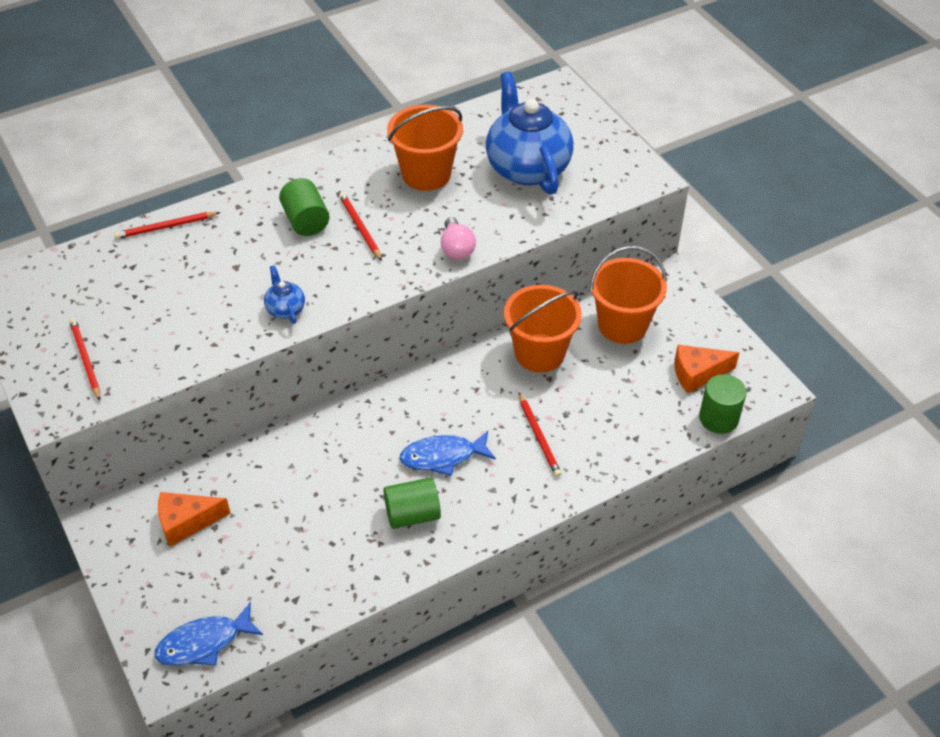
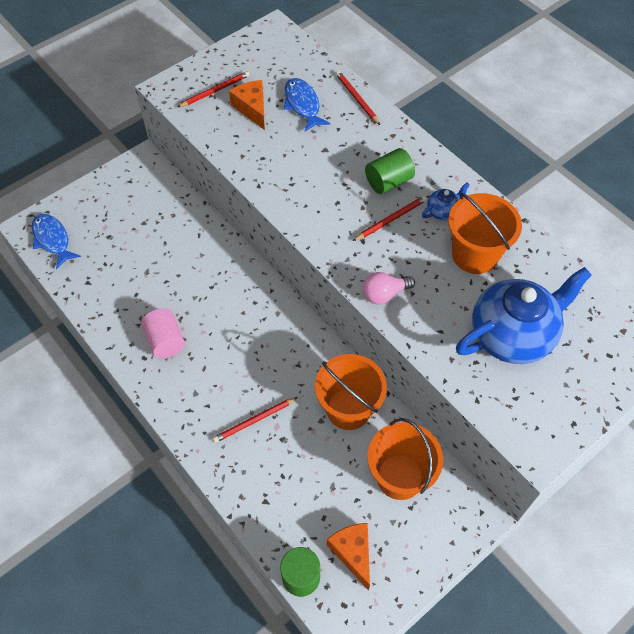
camera: 80 degrees right, 10 degrees up
(186, 522) = (146, 206): orange cheese -> orange cheese (252, 108)
(285, 309) = (286, 190): blue teapot -> blue teapot (443, 211)
(412, 514) = (165, 341): green cylinder -> pink cylinder
(443, 457) = (223, 352): blue fish -> blue fish (302, 105)

